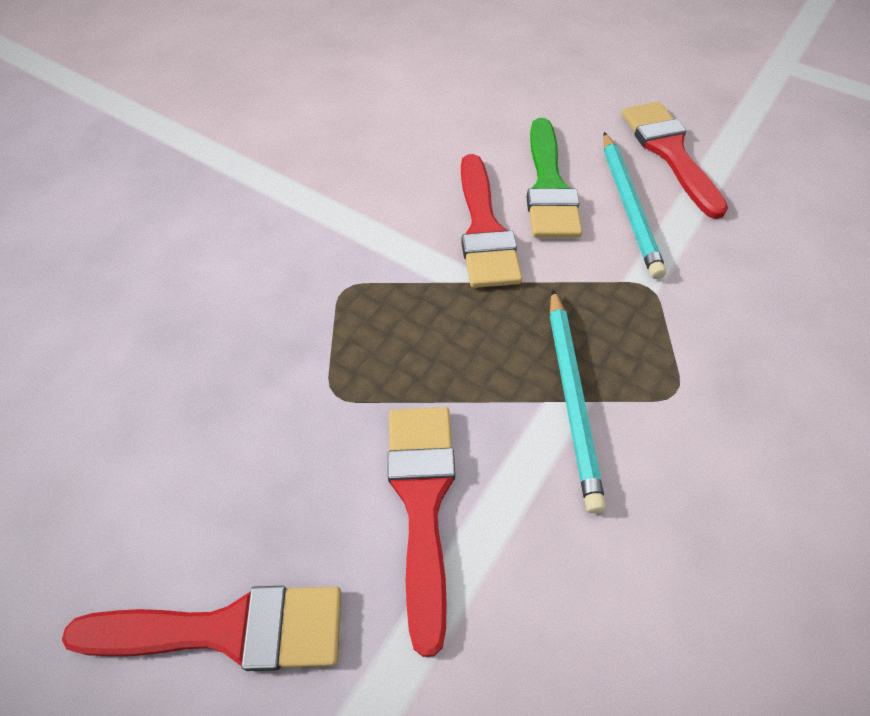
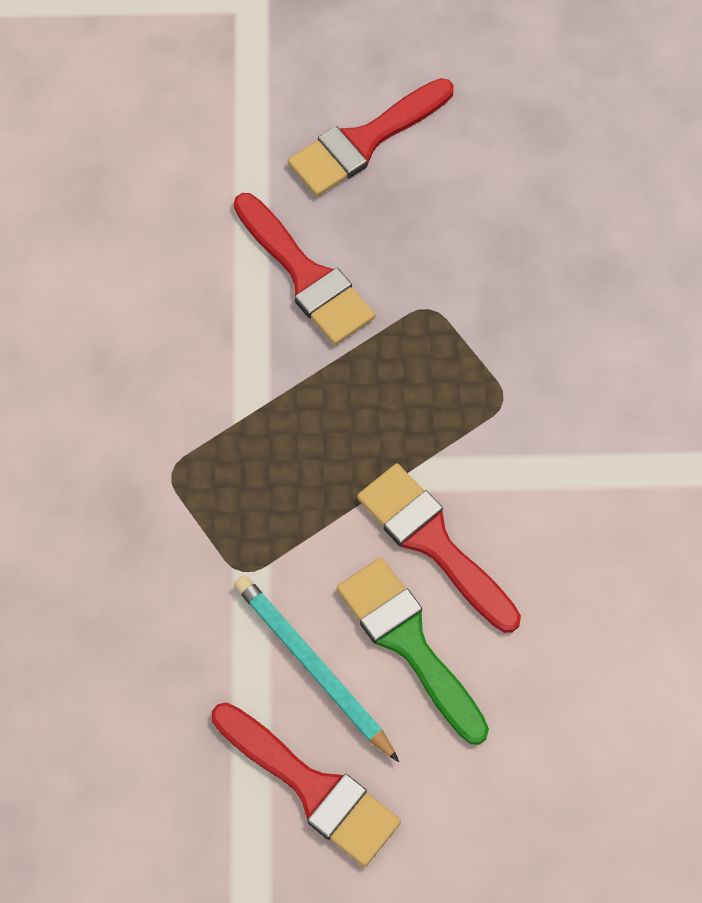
camera: 145 degrees right, 10 degrees up
(571, 397) = (250, 416): turquoise pencil -> none

